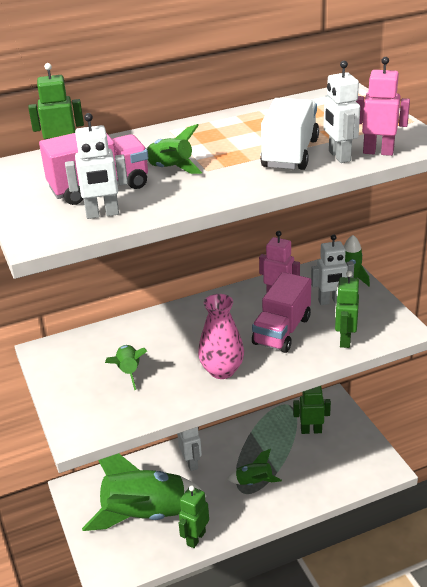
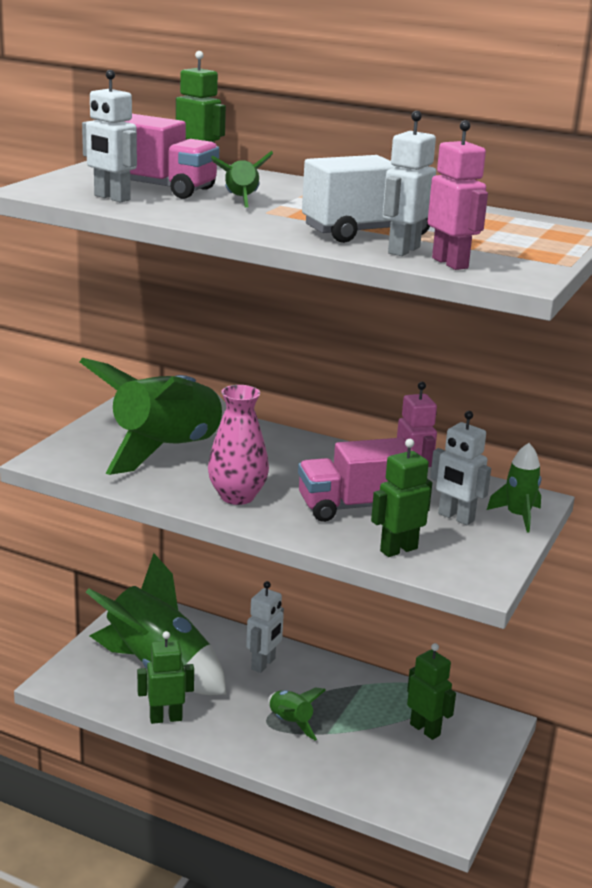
camera: 45 degrees right, 10 degrees down
(128, 372) = (166, 450): green rocket -> green rocket, size x2.24

